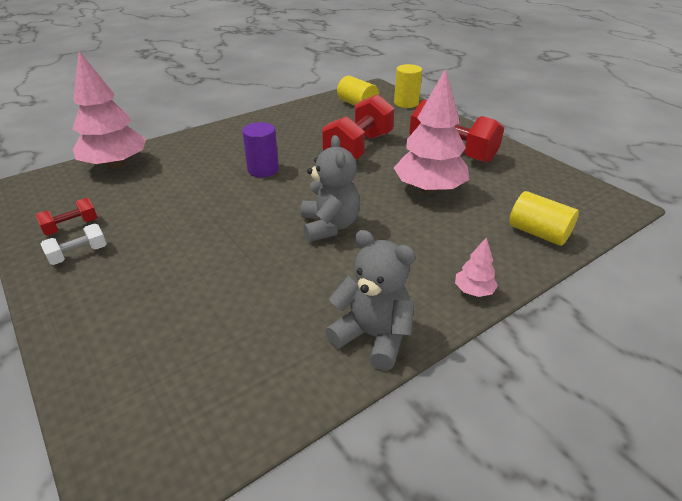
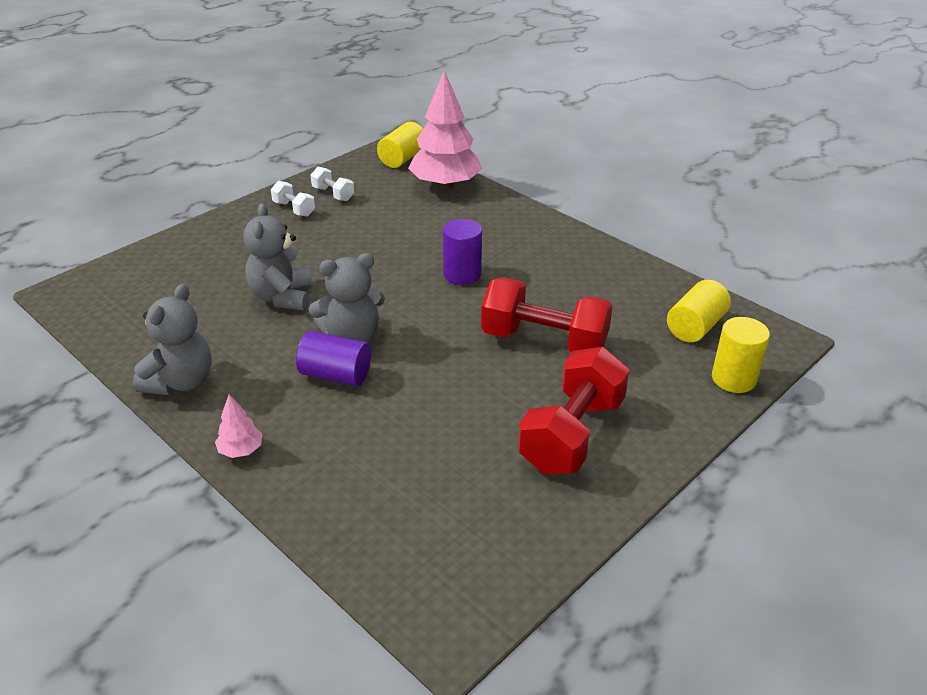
camera: 80 degrees right, 0 degrees up
(71, 227) = (333, 194): red dumbbell -> white dumbbell
(249, 265) = (282, 297): none -> grey teddy bear
(379, 236) = (335, 375): none -> purple cylinder
(429, 189) = (449, 412): pink tree -> none
(538, 233) = (357, 518): yellow cylinder -> yellow cylinder (402, 159)

